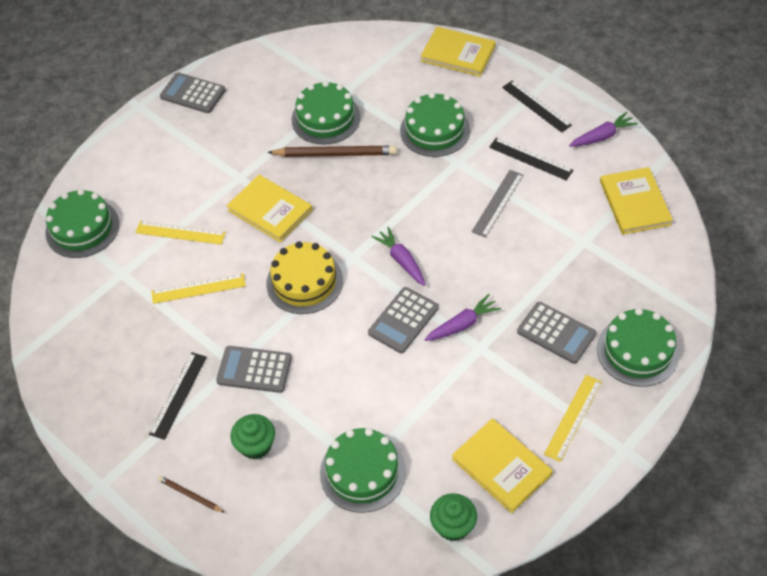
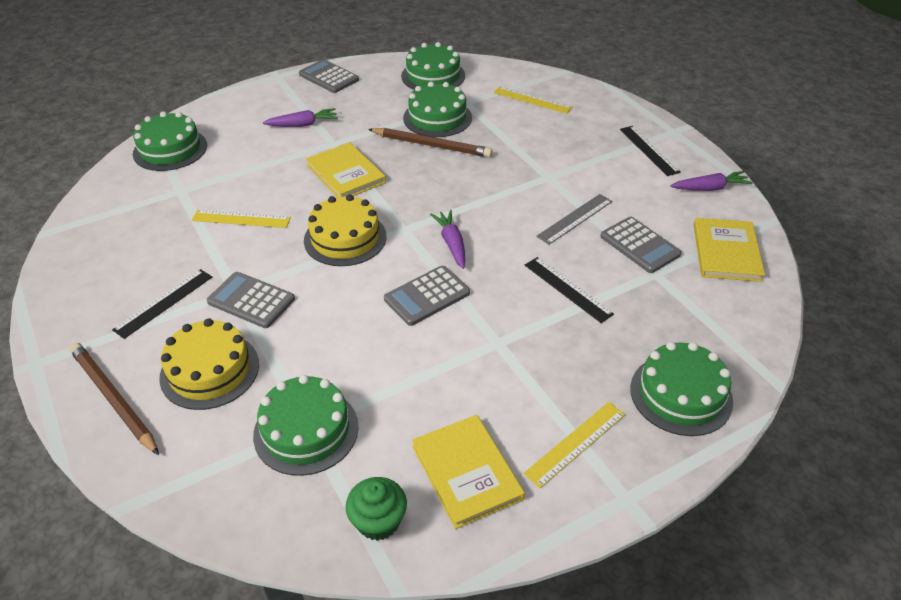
camera: 15 degrees right, 10 degrees down
(180, 232) = (253, 172): yellow ruler -> yellow ruler (532, 100)
(190, 495) = (114, 399): brown pencil -> brown pencil, size x1.98
(256, 445) = (210, 370): green cupcake -> yellow cake
(435, 130) = (537, 147): green cake -> green cake (433, 76)
(458, 54) = (587, 97): yellow book -> none
(462, 324) = (488, 316): purple carrot -> purple carrot (303, 124)
(530, 158) = (625, 190): black ruler -> black ruler (568, 289)
(556, 333) = (590, 351): grey calculator -> grey calculator (640, 245)

